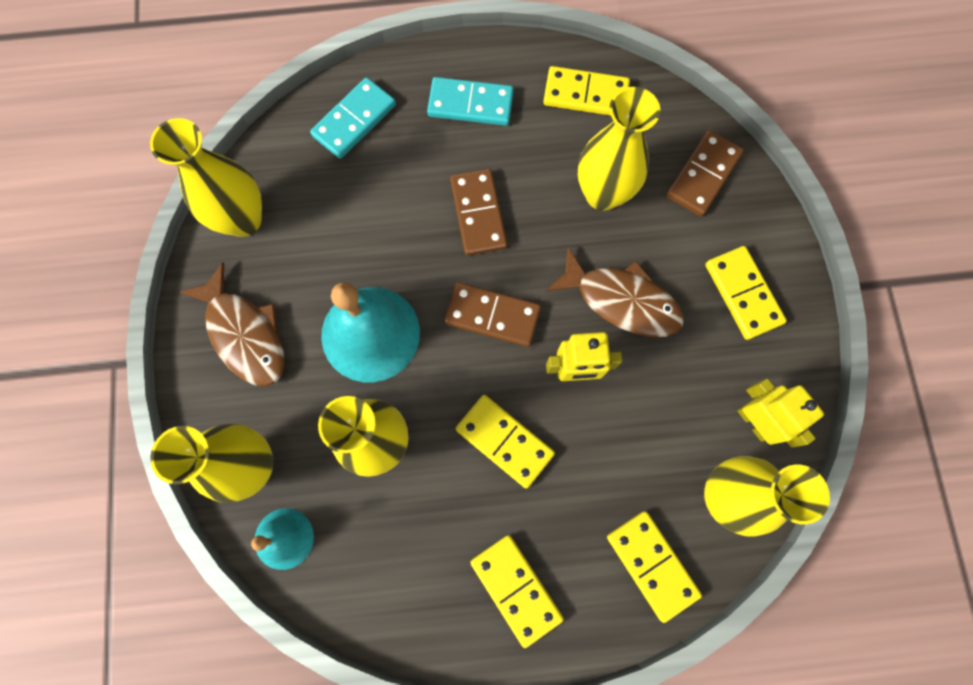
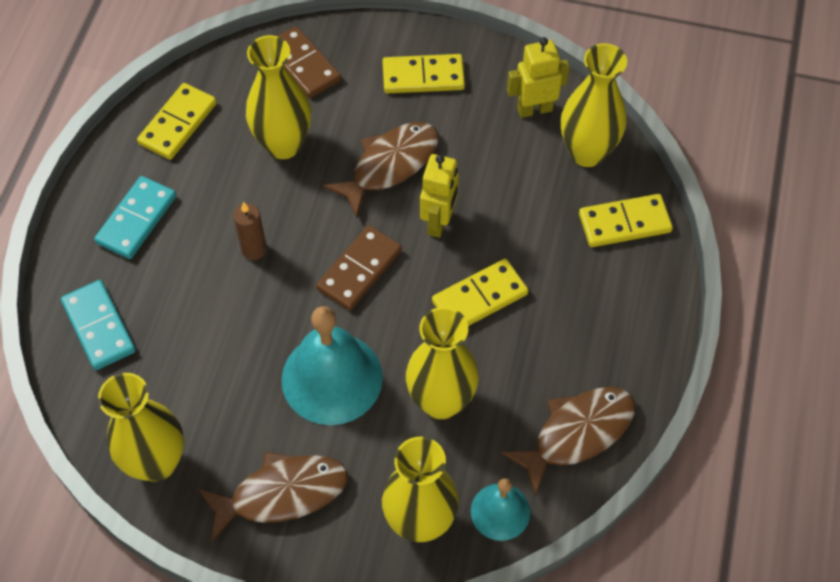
camera: 70 degrees left, 15 degrees down
(388, 589) = (577, 433): none -> brown fish
(478, 214) = (254, 249): brown domino -> brown candle
(516, 589) = (611, 330): yellow domino -> none

